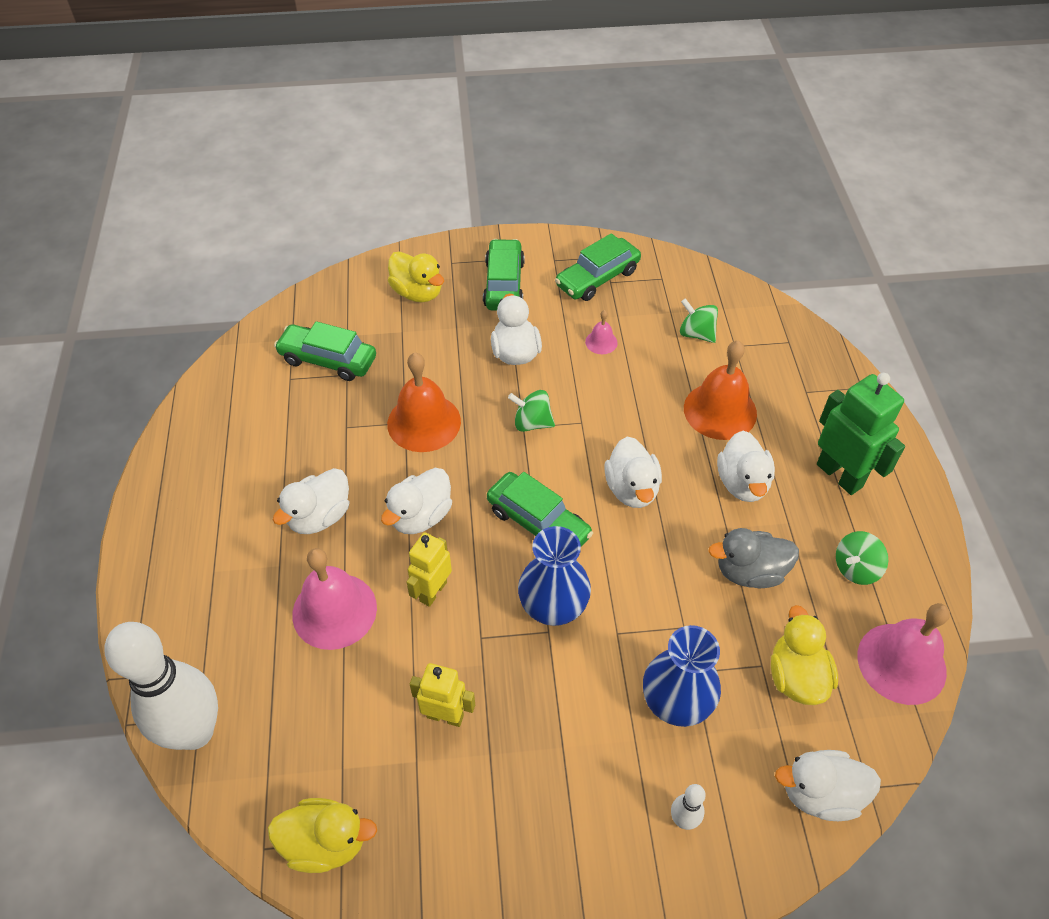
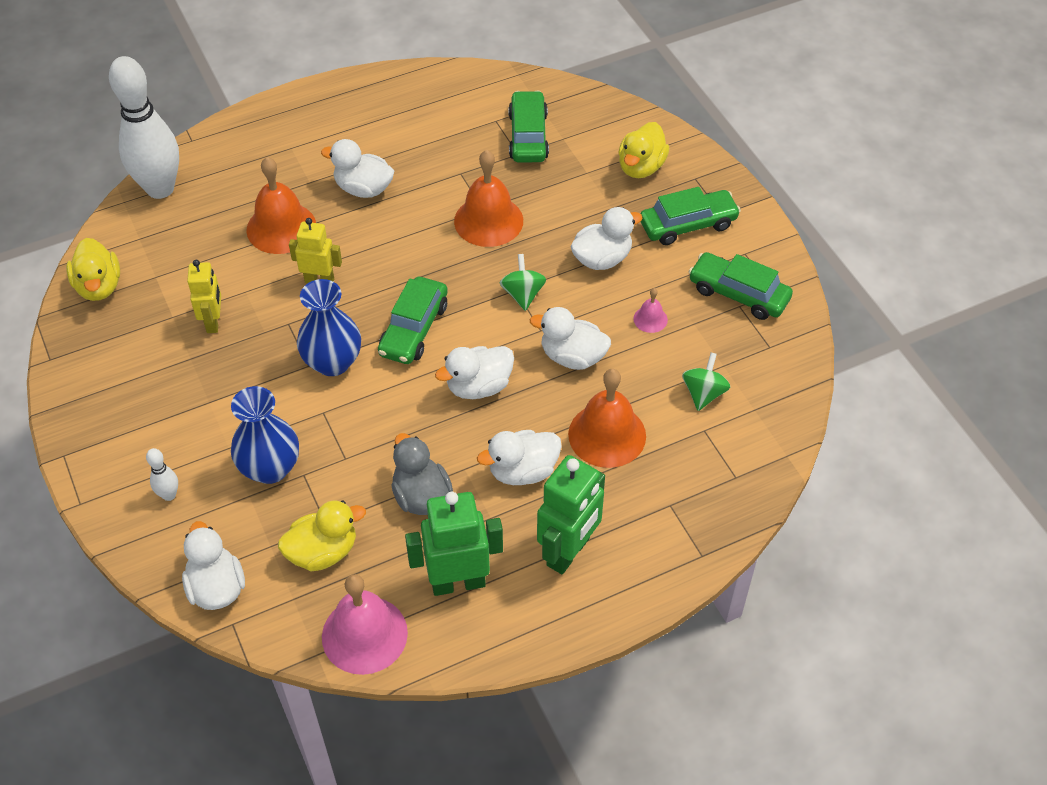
camera: 70 degrees right, 0 degrees up
(334, 610) = (281, 227): pink bell -> orange bell
(420, 516) = (389, 250): white duck -> white duck (572, 357)
(855, 568) = (458, 582): green spinning top -> green robot

